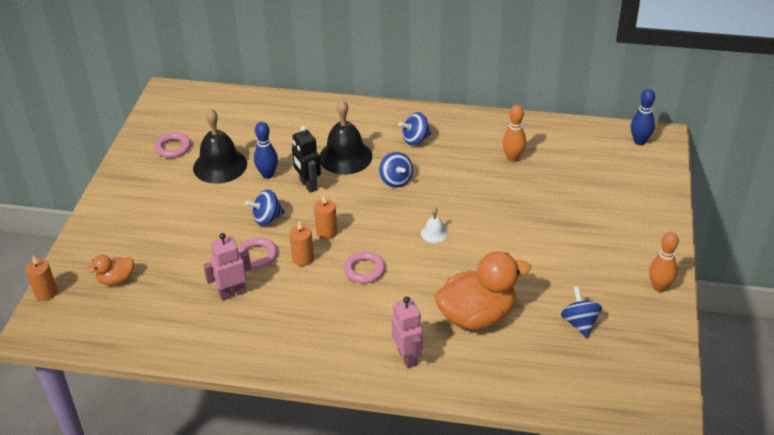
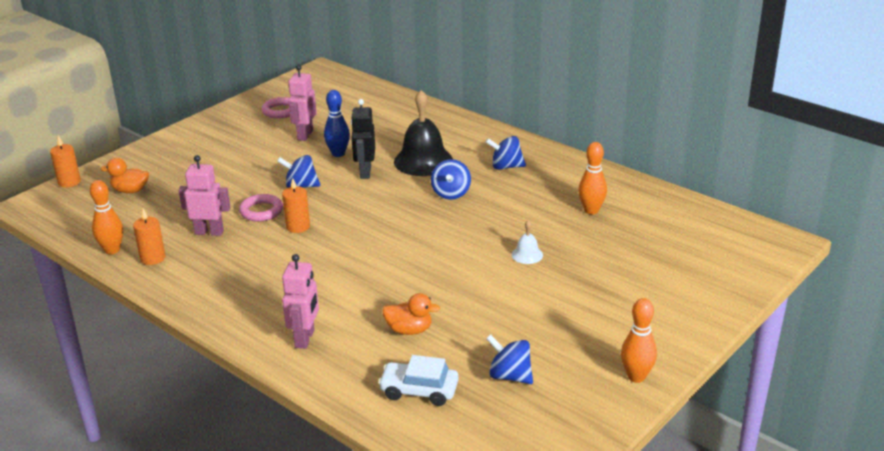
camera: 30 degrees right, 10 degrees down
(163, 345) = (112, 250): none -> orange bowling pin
(220, 165) = (305, 135): black bell -> pink robot
(326, 232) = (341, 213): orange candle -> orange candle (153, 258)
(364, 270) = (343, 254): pink ring -> none
(434, 233) = (442, 247): white bell -> white bell (527, 255)
(477, 316) = (409, 330): orange duck -> orange duck, size x0.49
(530, 363) = (419, 390): none -> white car
(579, 323) = (510, 376): blue spinning top -> blue spinning top turned 75 degrees counterclockwise
(639, 141) = (753, 238): blue bowling pin -> none

